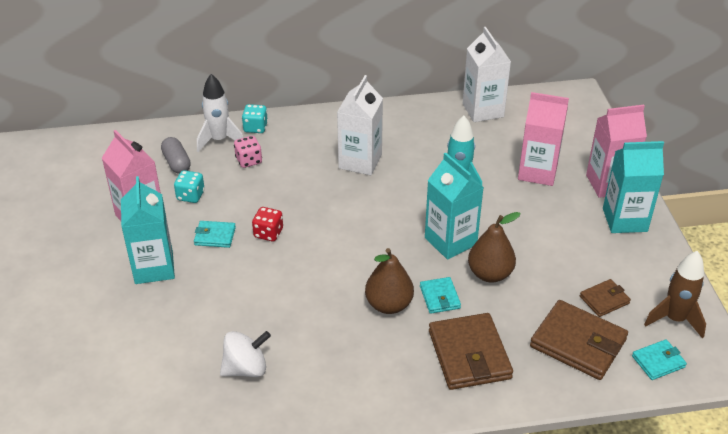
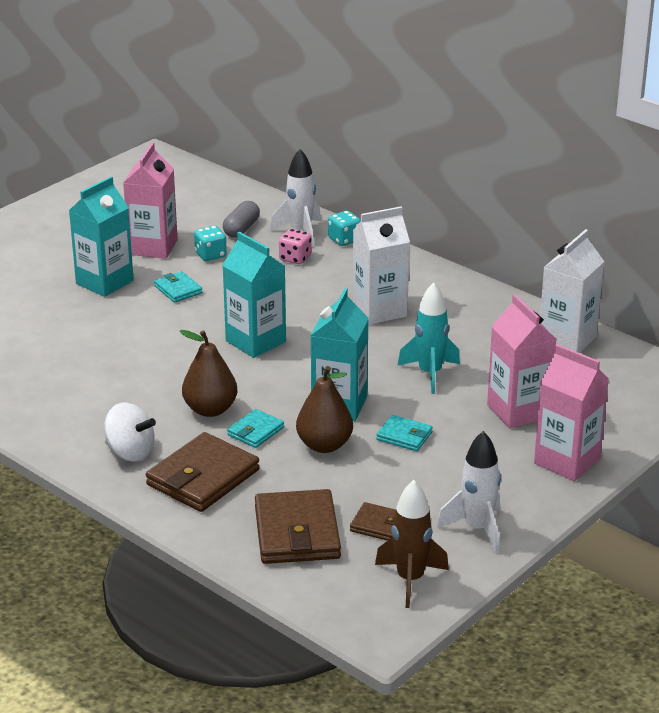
camera: 50 degrees right, 10 degrees down
(246, 368) = (49, 376): white spinning top -> white spinning top (130, 452)
(268, 233) = (217, 311): red dice -> none
(624, 220) = (522, 493): turquoise carton -> turquoise carton (255, 341)
(645, 260) = (477, 529): none -> white rocket
(658, 361) = (334, 591): turquoise wallet -> turquoise wallet (404, 436)

